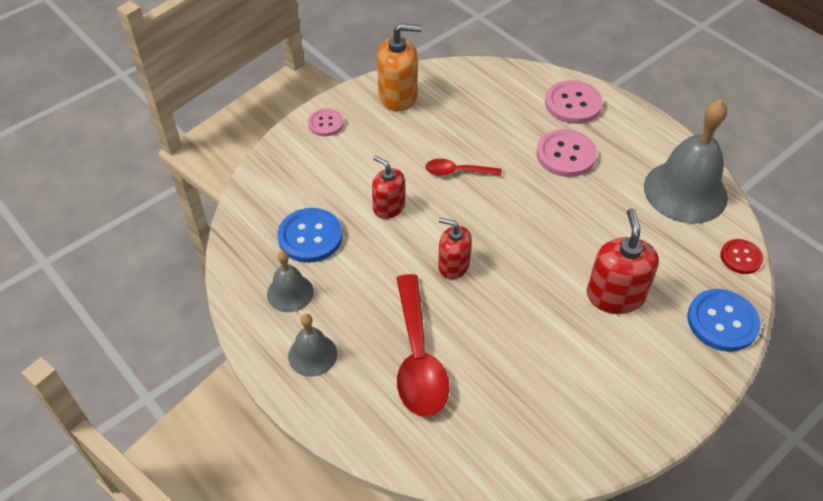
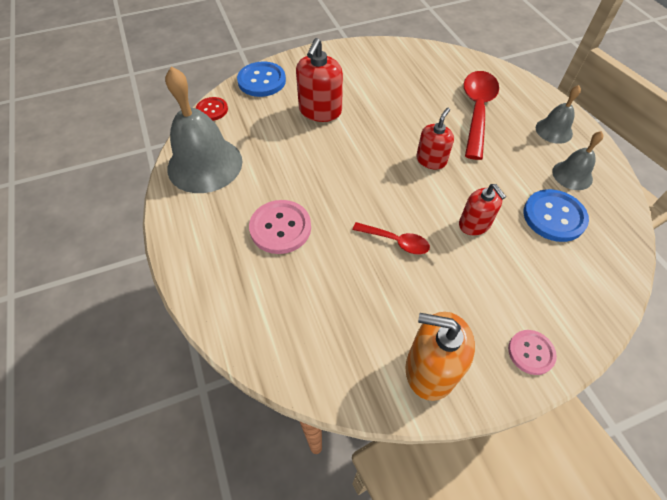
camera: 160 degrees left, 5 degrees up
(453, 265) = (431, 160): red soap dispenser -> red soap dispenser turned 105 degrees counterclockwise
(573, 104) = (231, 287): pink button -> none

